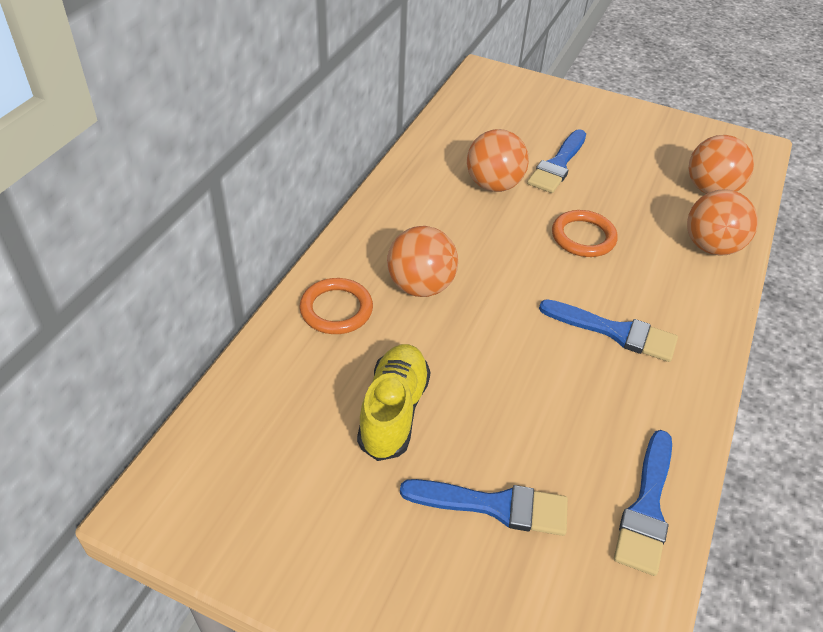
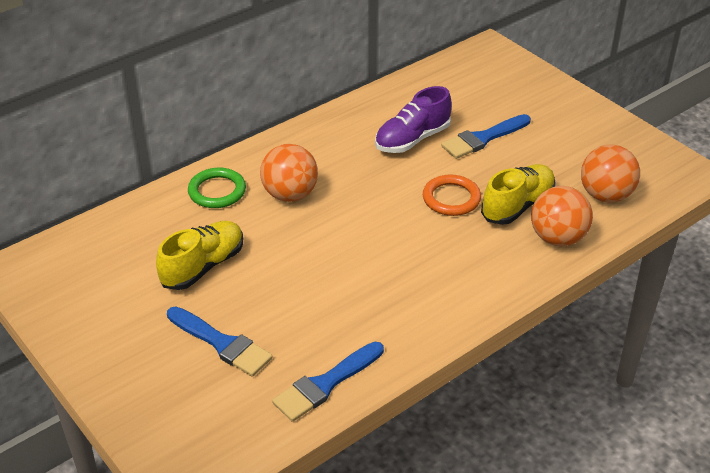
camera: 30 degrees right, 5 degrees down
(336, 309) = (217, 191): orange ring -> green ring
(493, 185) = (412, 139): orange ball -> purple shoe
(614, 332) = (411, 271): blue brush -> none
(648, 225) = (517, 206): none -> yellow shoe

